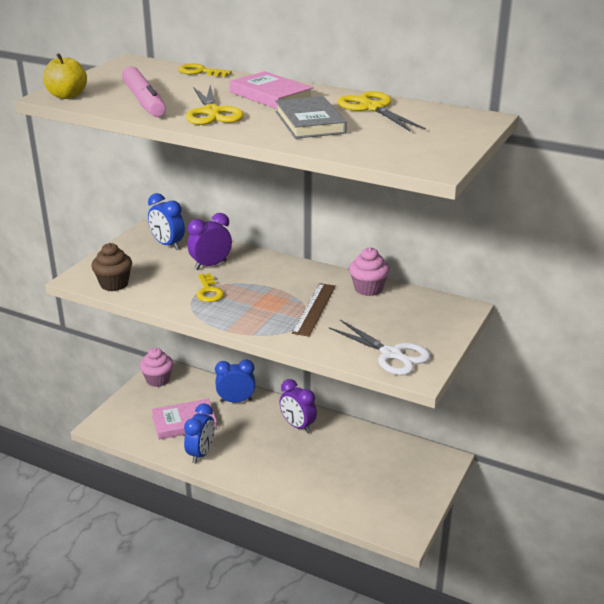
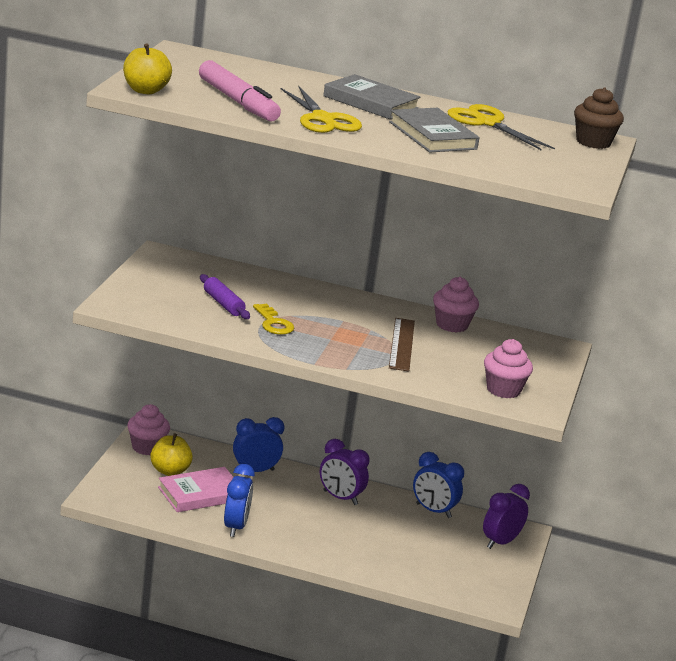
camera: 15 degrees left, 5 degrees down
(114, 284) = (158, 313): brown cupcake -> brown cupcake (593, 142)
(167, 401) = (170, 471): none -> yellow apple
(168, 245) = (196, 271): blue clock -> blue clock (433, 511)
(174, 274) = (223, 304): none -> purple rolling pin
(200, 72) = (271, 69): yellow key -> none
(211, 265) = (260, 295): purple clock -> purple clock (500, 542)
(271, 95) = (370, 102): pink book -> grey book
(391, 354) = (503, 390): white scissors -> pink cupcake

